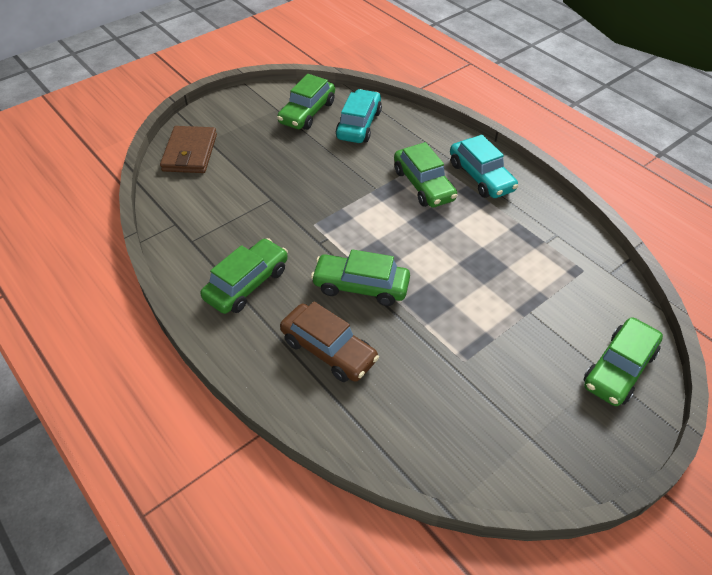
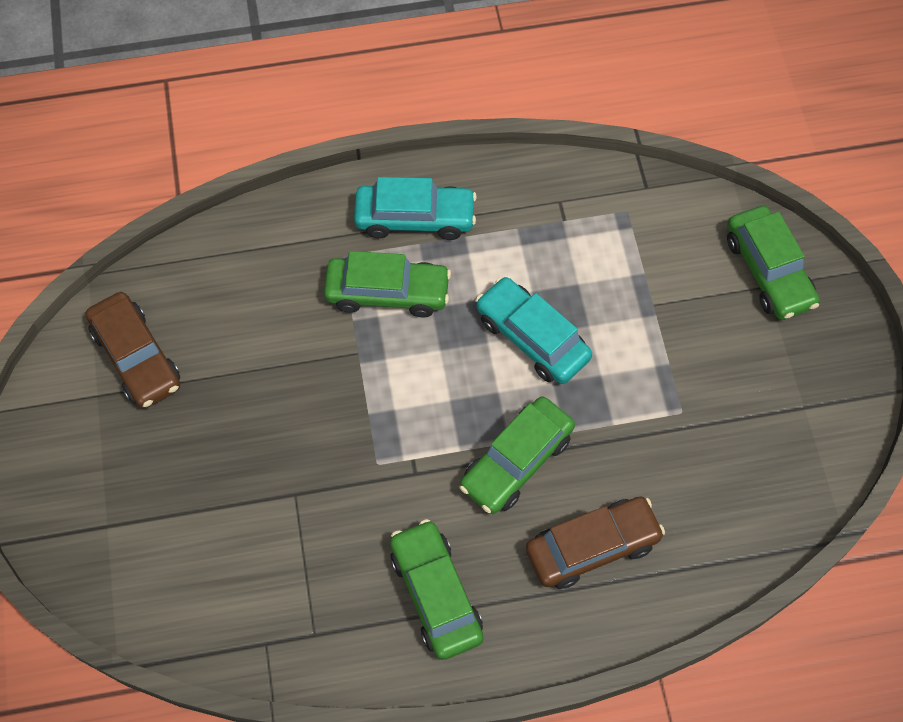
camera: 60 degrees left, 15 degrees up
(190, 153) = (120, 564): brown wallet -> none
(307, 113) = (136, 357): green car -> brown car
(359, 125) = (213, 303): turquoise car -> turquoise car (532, 338)

